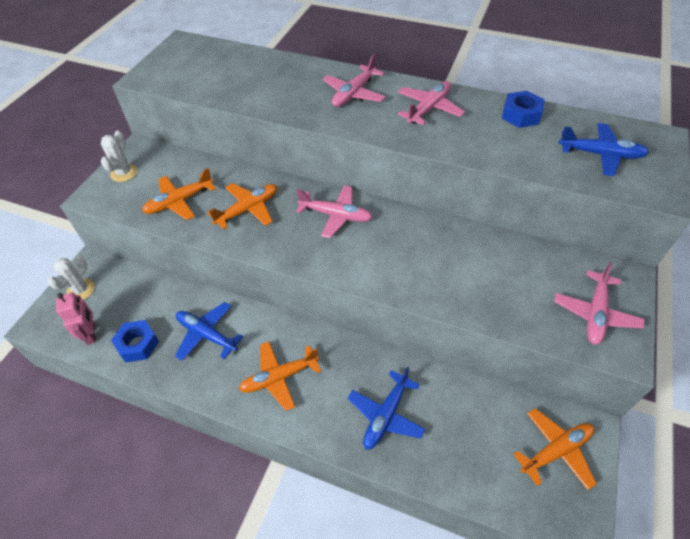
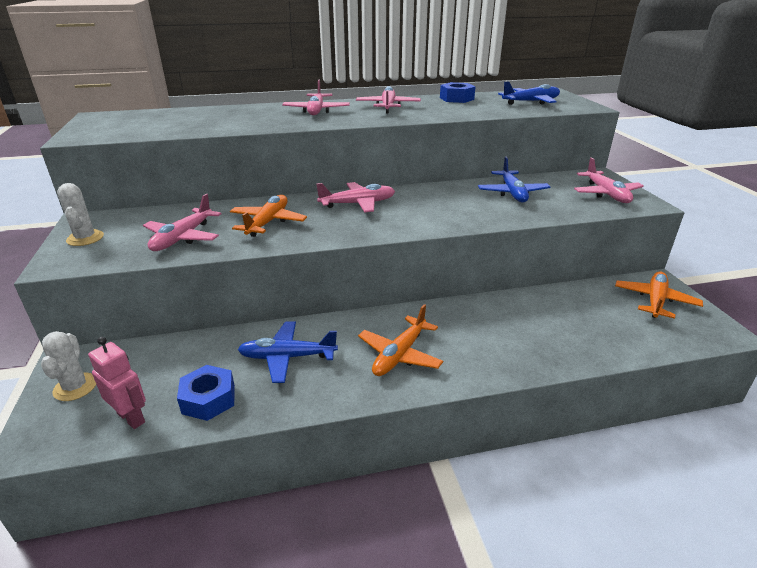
camera: 35 degrees left, 20 degrees down
(179, 202) = (183, 238): orange plane -> pink plane
(386, 415) = (521, 336): blue plane -> blue plane (512, 193)

